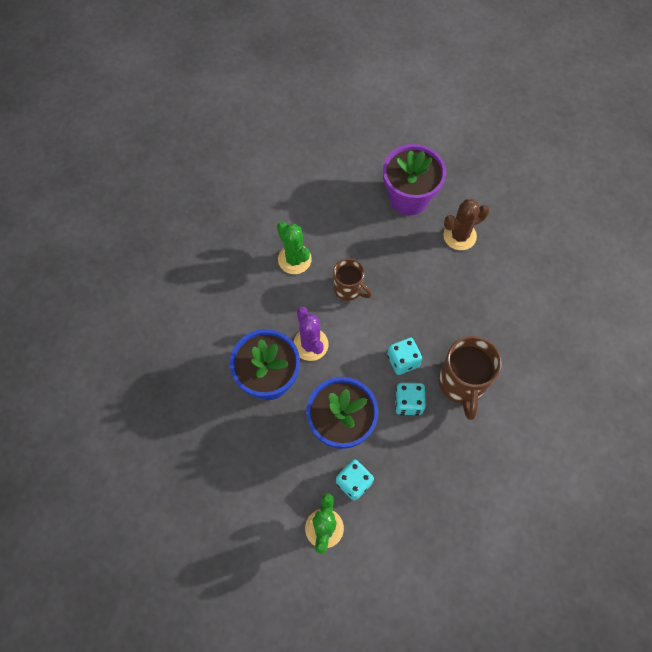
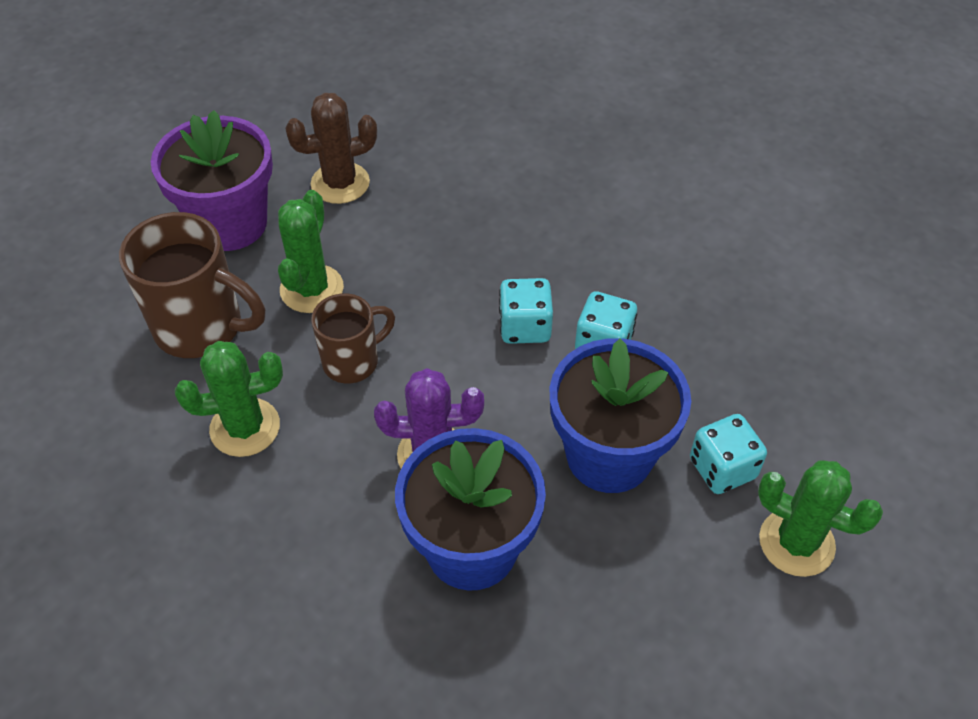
camera: 70 degrees left, 15 degrees down
(384, 252) = (312, 289): none -> green cactus
(459, 236) = (340, 183): brown cactus -> brown cactus turned 75 degrees clockwise
(462, 383) = (597, 263): brown mug -> brown mug (202, 327)

